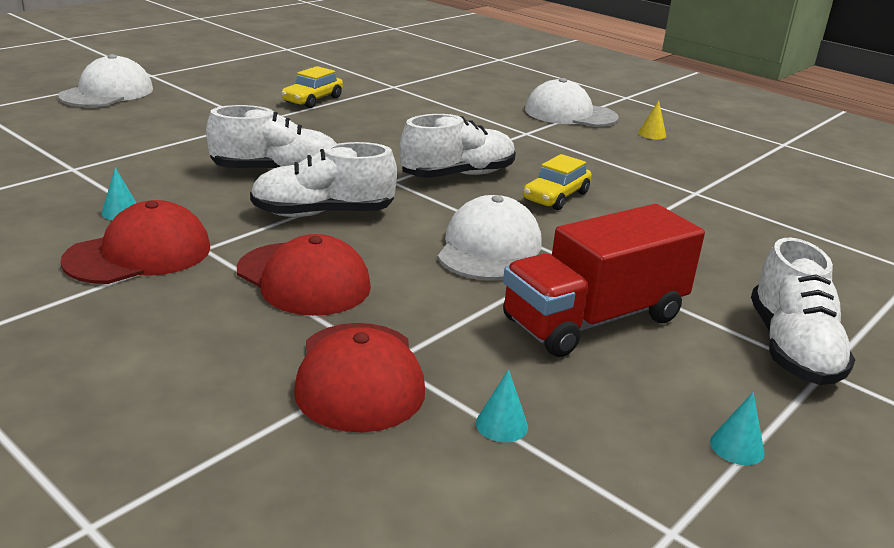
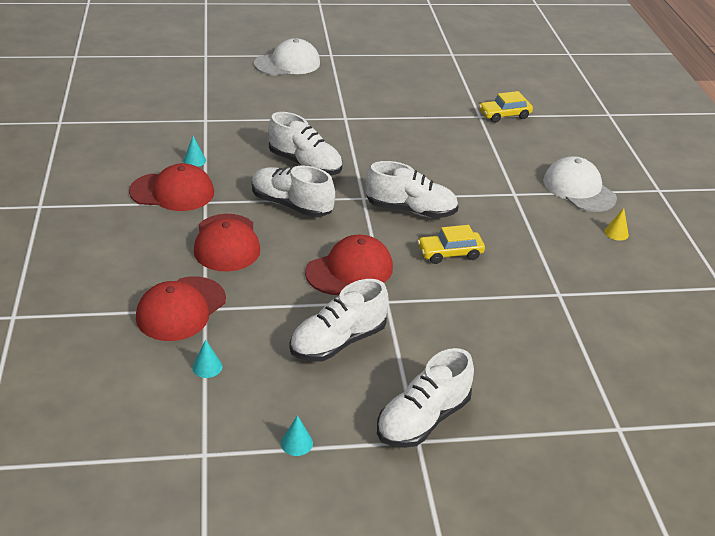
camera: 40 degrees right, 10 degrees up
(312, 100) = (405, 111): yellow car -> yellow car (504, 115)
(489, 248) = (349, 270): white cap -> red cap
(594, 319) = (338, 341): red truck -> white shoe

